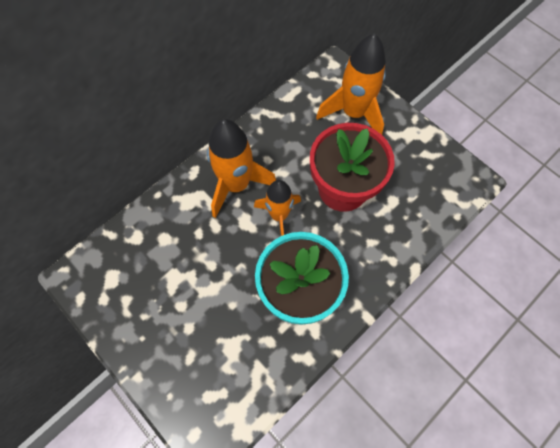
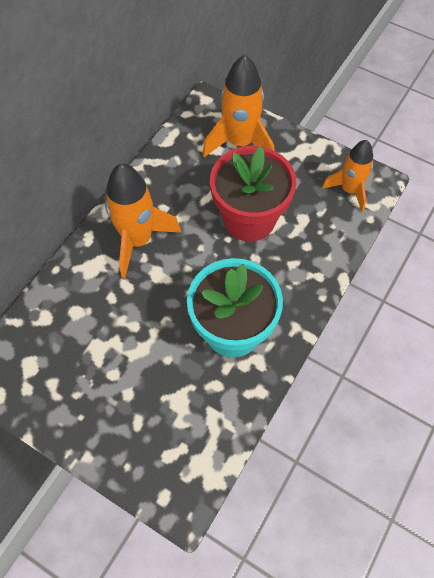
camera: 15 degrees left, 5 degrees down
(279, 215) = (191, 260): orange rocket -> orange rocket (349, 190)

